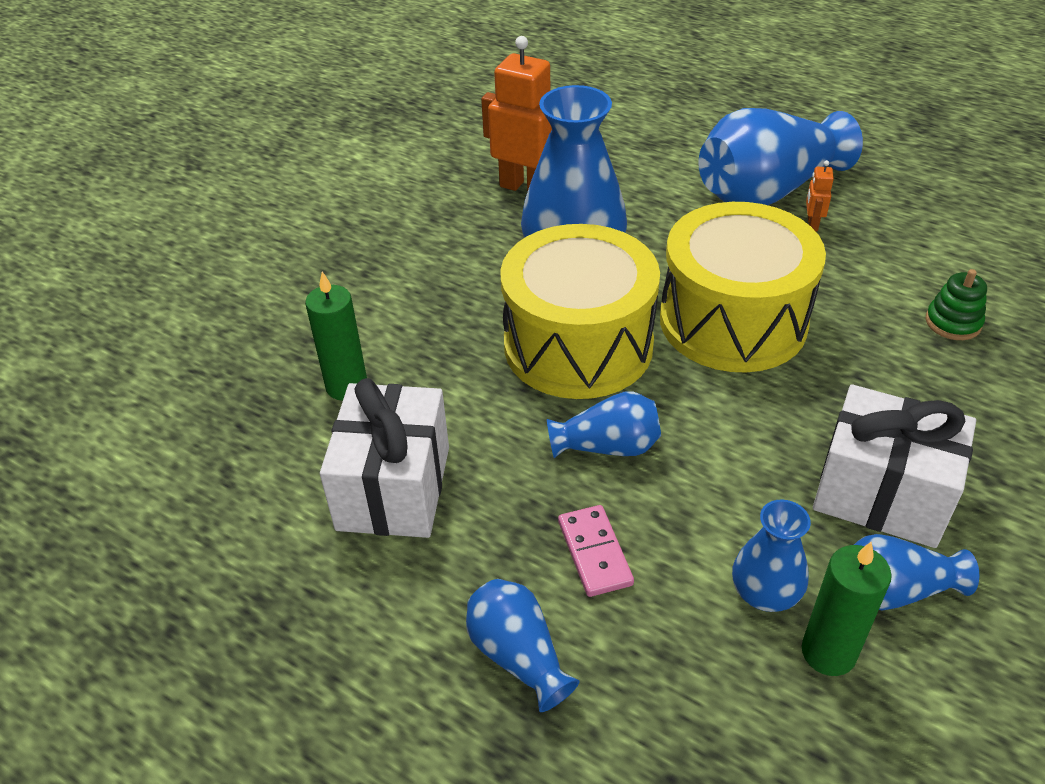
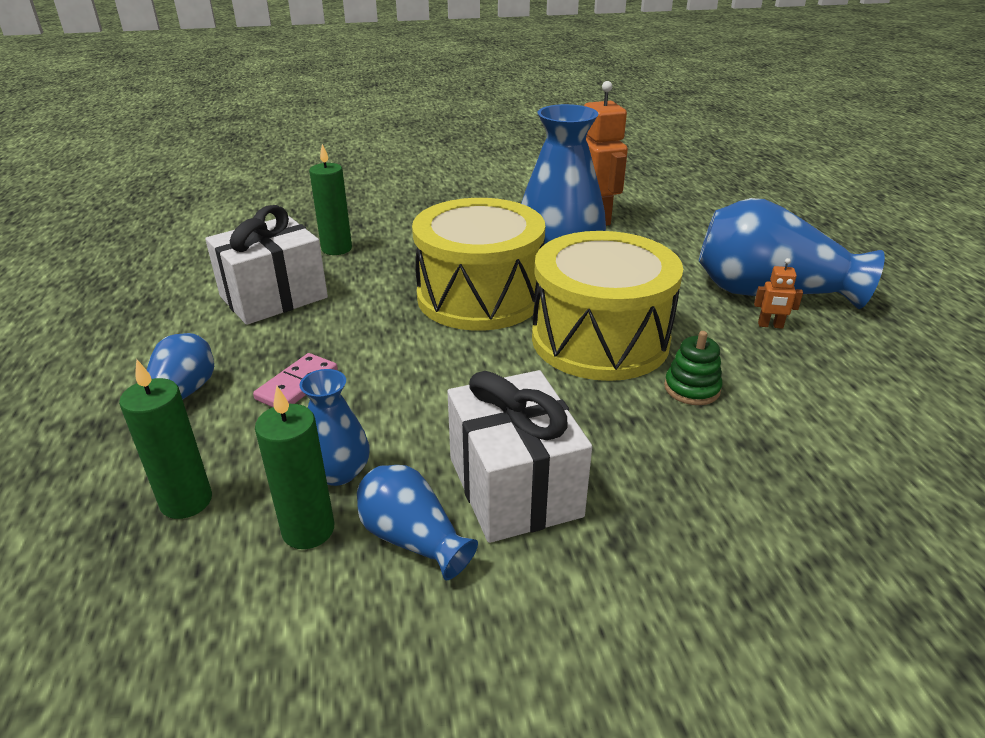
camera: 45 degrees right, 10 degrees down
(608, 446) = (401, 347): blue vase -> none
(711, 724) = (186, 501): none -> green candle
(812, 224) = (770, 325): orange robot -> orange robot turned 135 degrees counterclockwise
(953, 322) = (783, 440): green stacking toy -> green stacking toy (692, 388)

